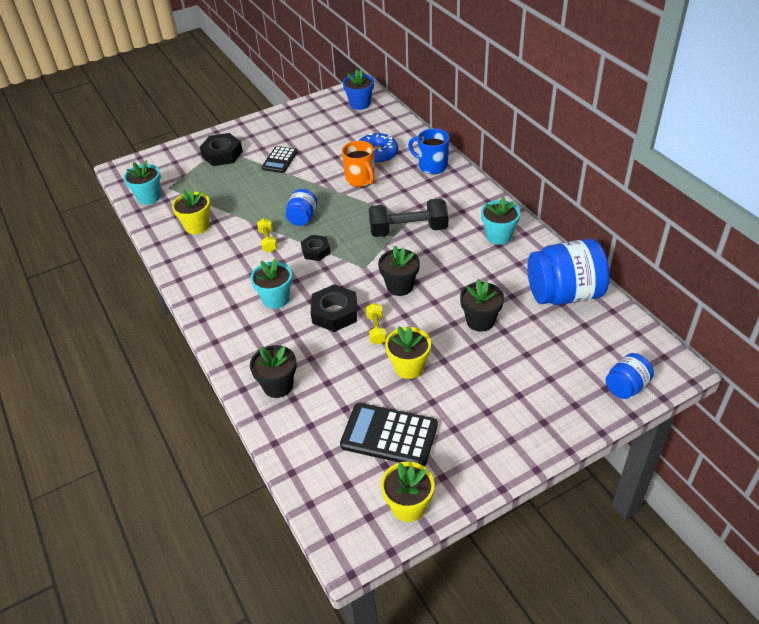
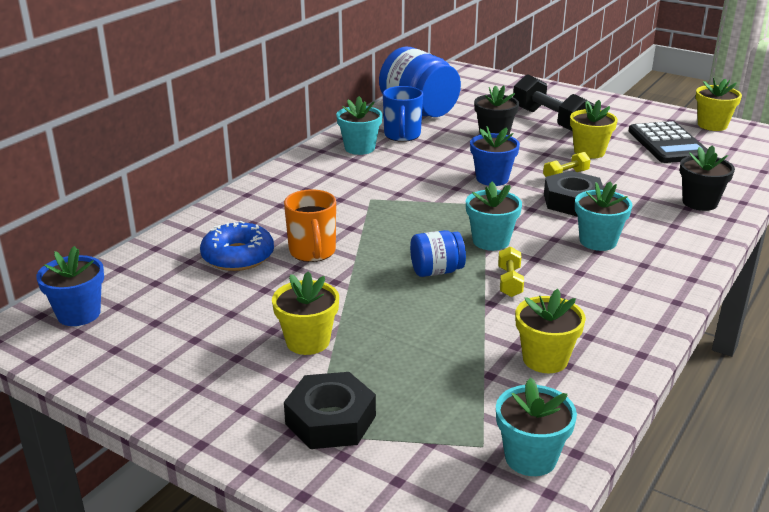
camera: 120 degrees left, 15 degrees down
(268, 241) = (509, 282): yellow dumbbell -> yellow dumbbell turned 45 degrees counterclockwise
(280, 160) = (308, 341): black calculator -> yellow flower pot
(316, 251) = (491, 241): black nut -> turquoise flower pot
(360, 179) = (312, 252): orange mug -> orange mug turned 135 degrees clockwise
(399, 286) = (492, 178): black flower pot -> blue flower pot
(408, 230) = (394, 195): black dumbbell -> black dumbbell (550, 121)
(432, 166) = (245, 209): blue mug -> blue mug (402, 135)
(626, 387) = (499, 81): blue jar -> none

